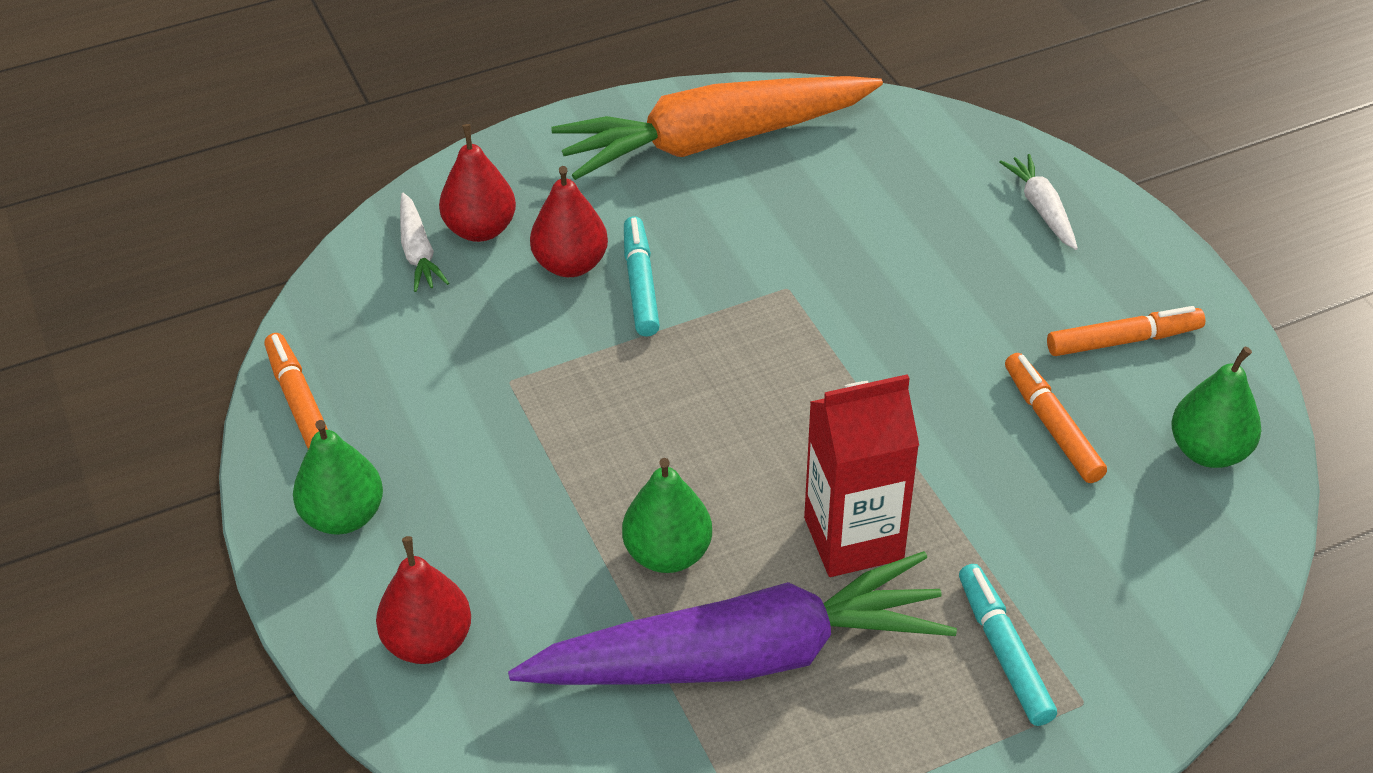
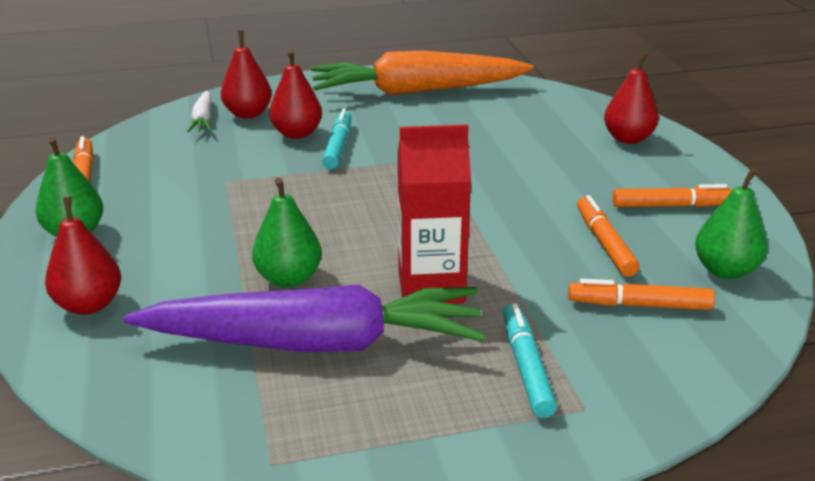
camera: 10 degrees right, 15 degrees down
(1042, 209) = (628, 139): white carrot -> red pear
(1116, 528) = (640, 305): none -> orange marker

